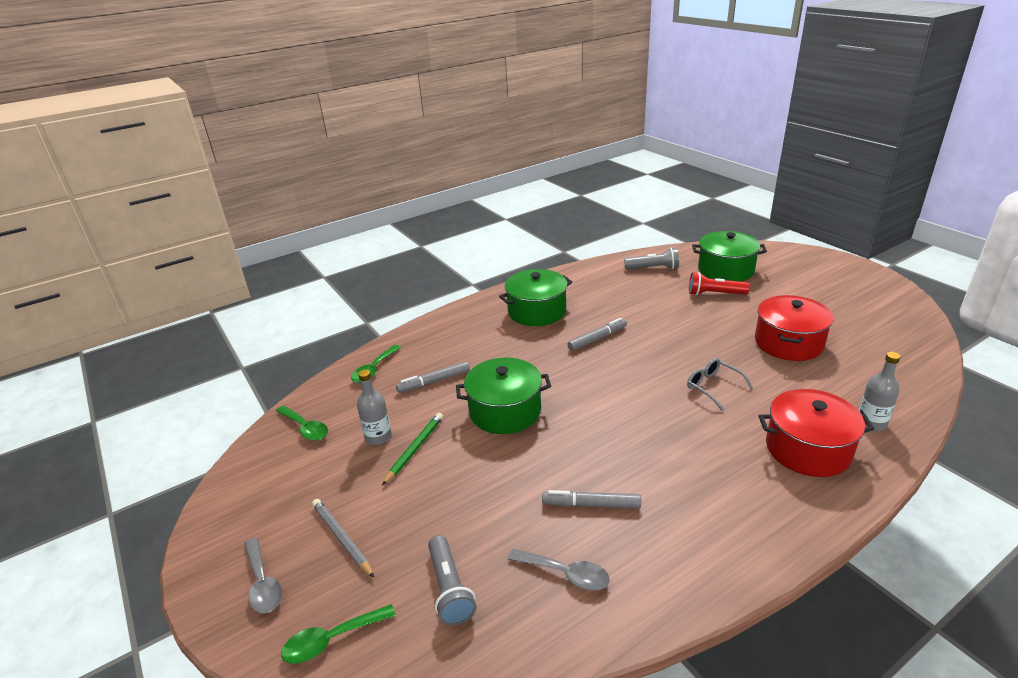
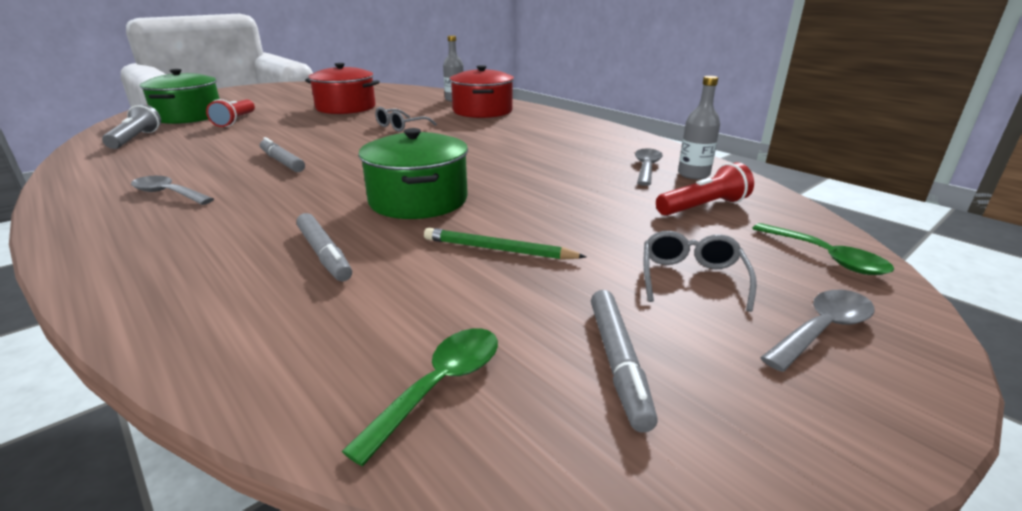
camera: 100 degrees left, 5 degrees down
(342, 538) = (691, 278): grey pencil -> grey glasses
(374, 369) = (237, 327): green spoon -> none
(378, 437) = (471, 285): grey bottle -> grey bottle (693, 174)
(449, 588) = (703, 207): grey flashlight -> red flashlight
(537, 311) = (168, 194): green pot -> grey spoon
(591, 504) = (563, 161): grey marker -> grey marker (618, 362)

